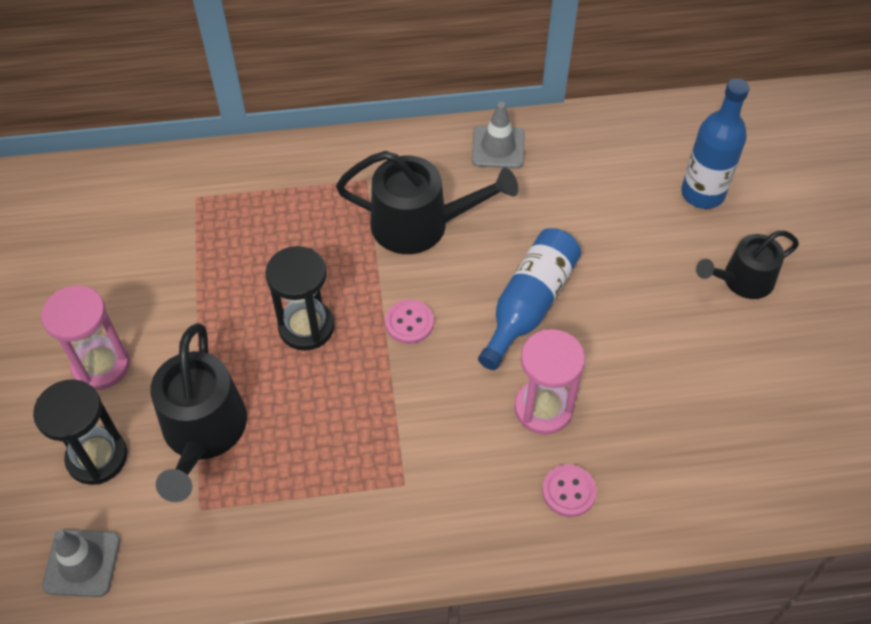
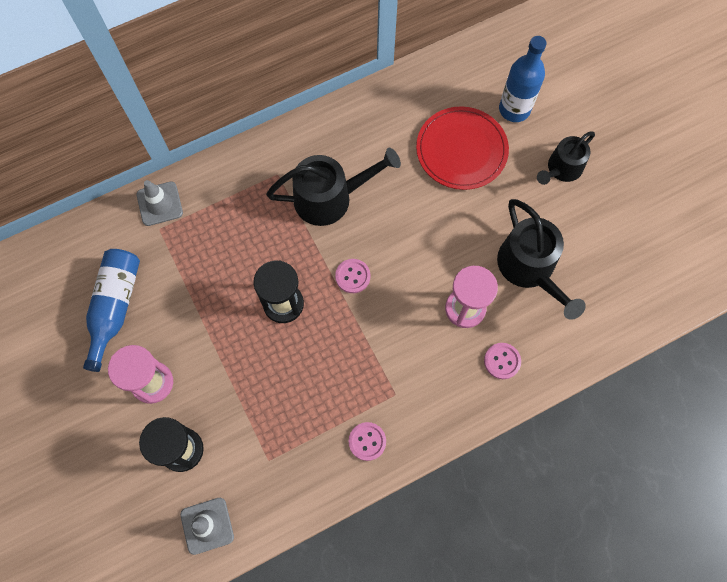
camera: 20 degrees left, 15 degrees up
(202, 432) = (246, 406): black watering can -> black watering can (529, 268)
(340, 531) = (367, 441): none -> pink button
(498, 147) = (361, 117): grey traffic cone -> grey traffic cone (159, 204)
(529, 304) = (428, 235): blue bottle -> blue bottle (115, 307)
(613, 220) = (461, 150): none -> red plate

